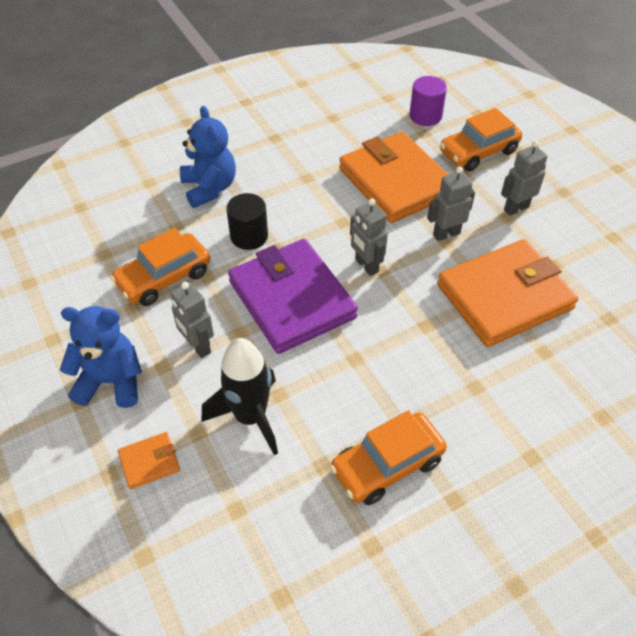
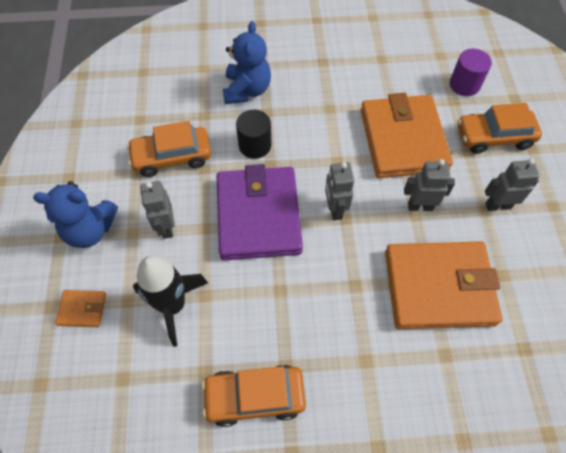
camera: 25 degrees right, 10 degrees up
(111, 381) = (90, 230): blue teddy bear -> blue teddy bear turned 150 degrees clockwise

